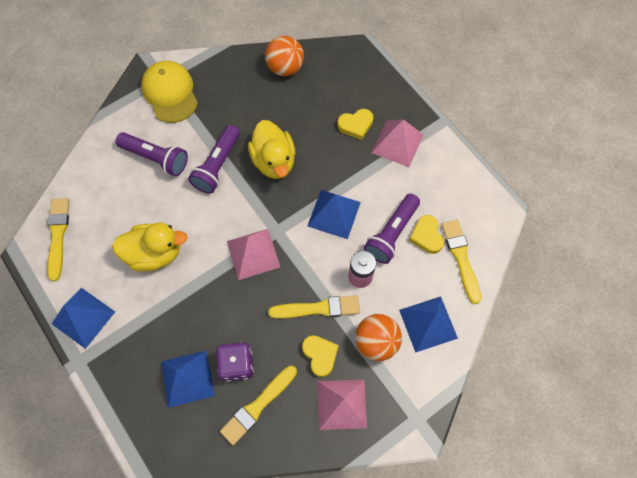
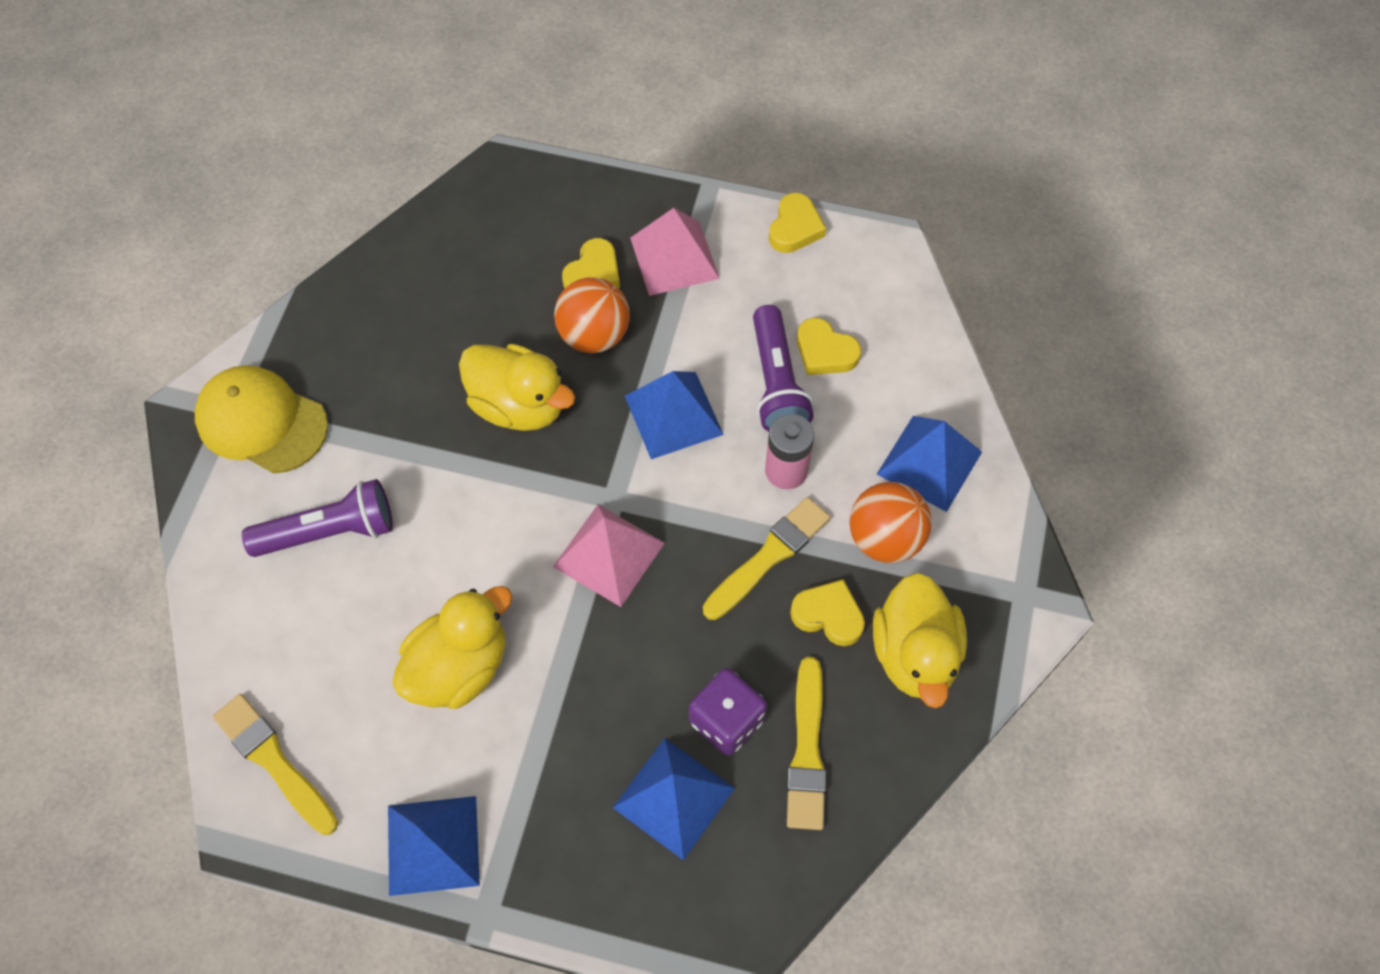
camera: 40 degrees left, 5 degrees down
(217, 165) = (439, 472): purple flashlight -> none
(285, 68) = (413, 264): orange ball -> orange ball (594, 335)
(341, 404) = (914, 654): pink pyramid -> yellow duck
(461, 258) = (894, 347): yellow brush -> none
(465, 168) = (795, 228): none -> yellow heart

